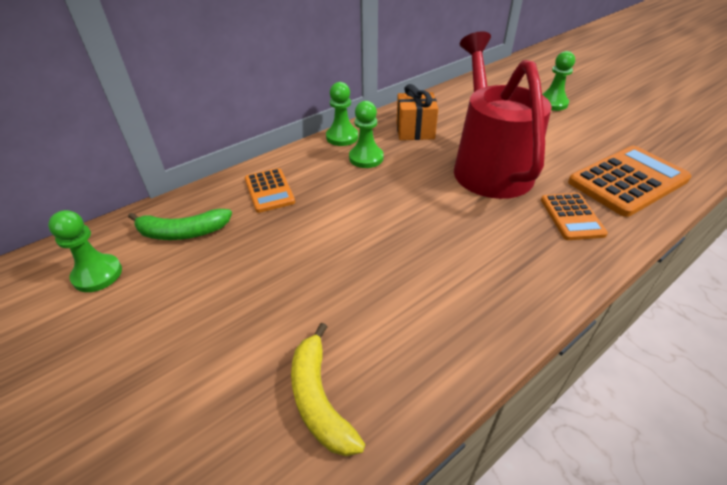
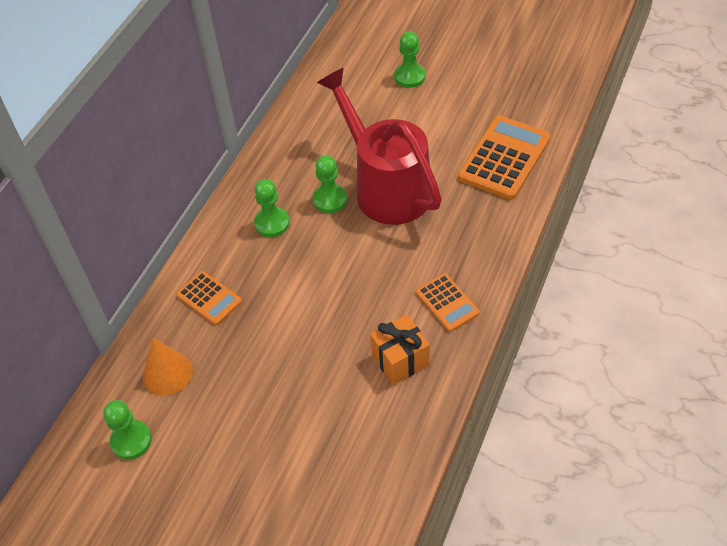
camera: 25 degrees left, 10 degrees up
(183, 232) = (167, 373): green banana -> orange cone
(319, 399) = (369, 442): yellow banana -> none
(342, 137) = (231, 206): green pawn -> green pawn (330, 199)
(415, 131) = (297, 169): orange gift -> orange gift (400, 360)
(571, 217) = (473, 217): orange calculator -> orange calculator (447, 303)

